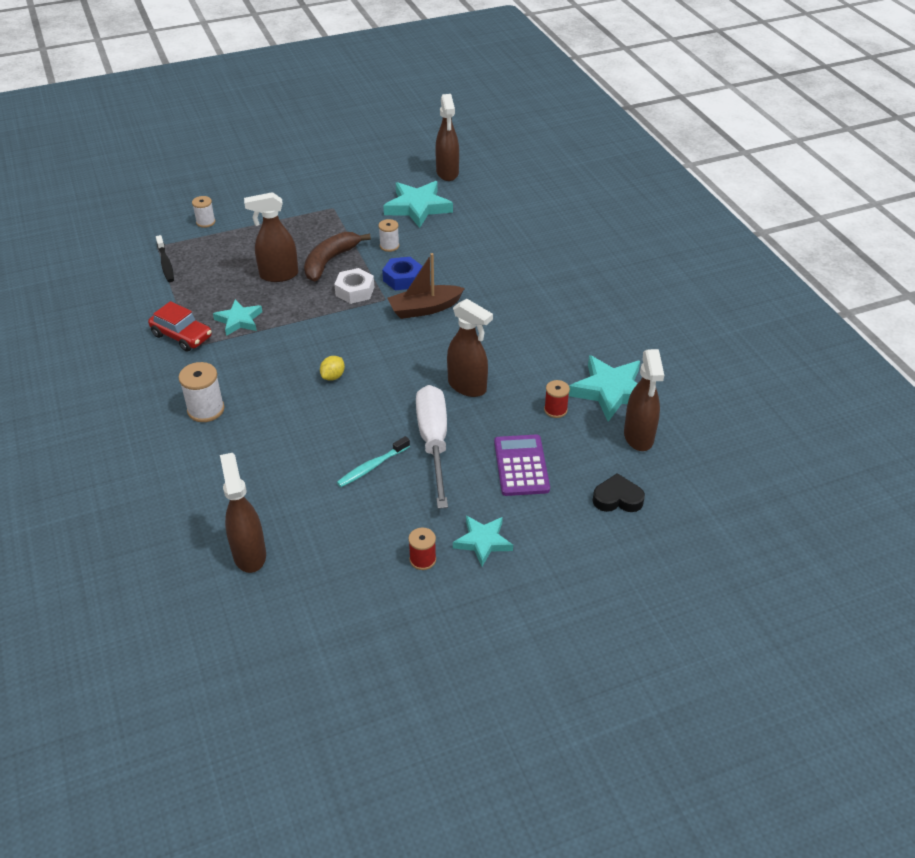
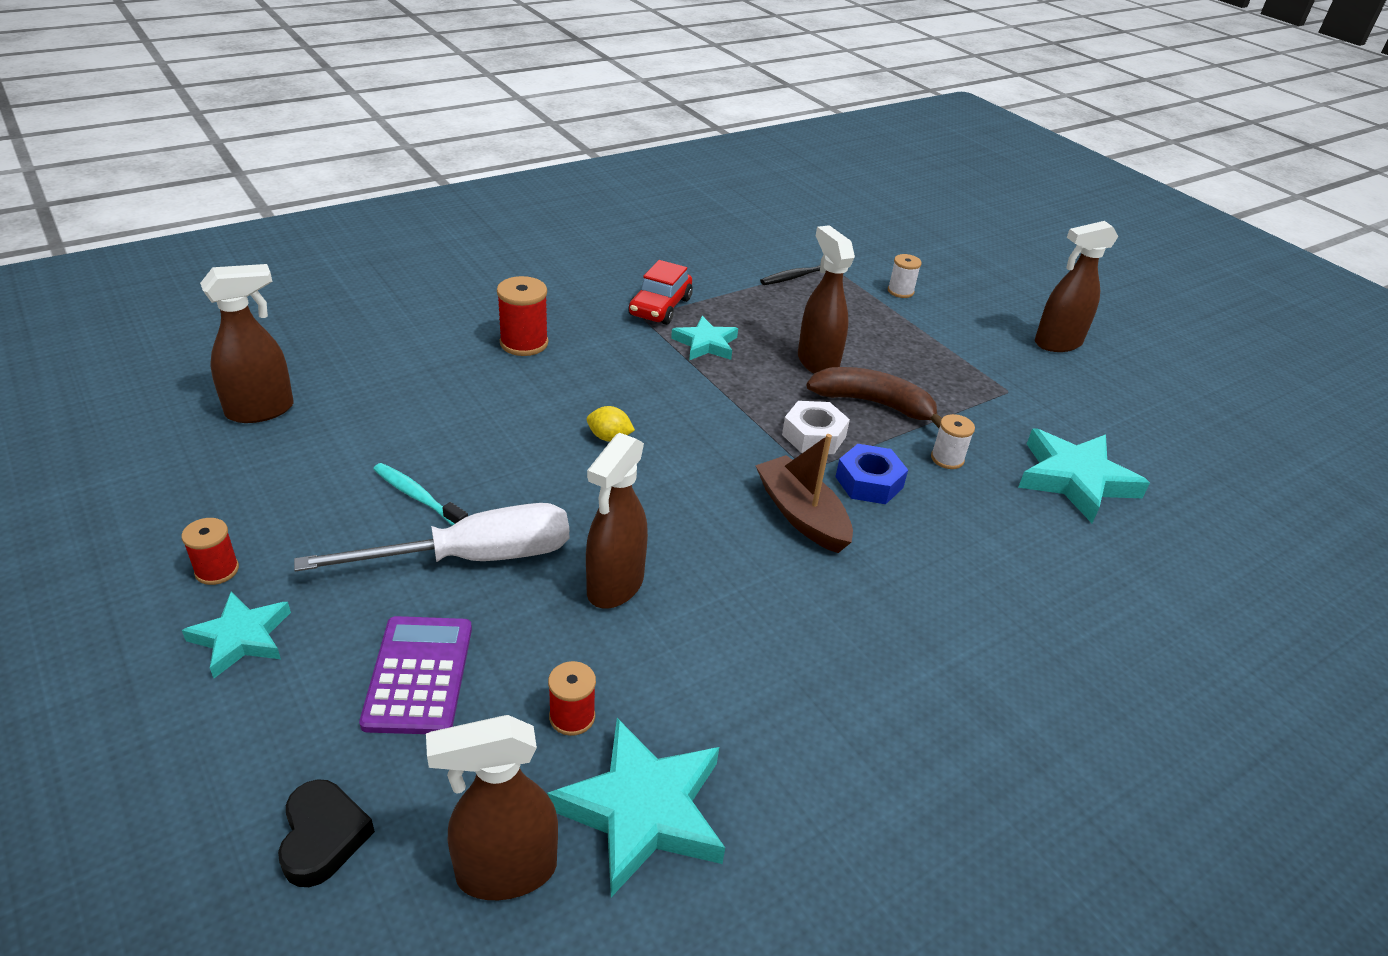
camera: 75 degrees right, 5 degrees down
(206, 410) = (524, 343): white spool -> red spool
(447, 173) = (1206, 506): brown spray bottle -> brown spray bottle (1057, 343)
(521, 466) = (419, 675): purple calculator -> purple calculator turned 75 degrees counterclockwise

